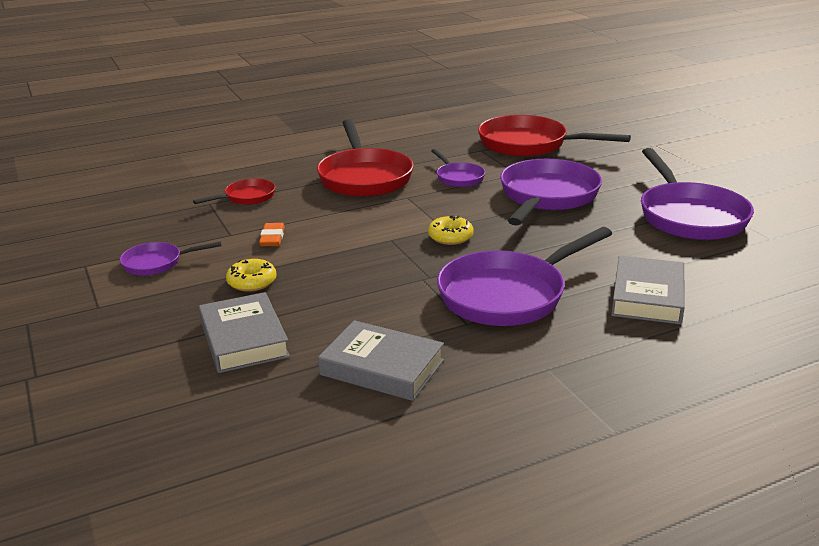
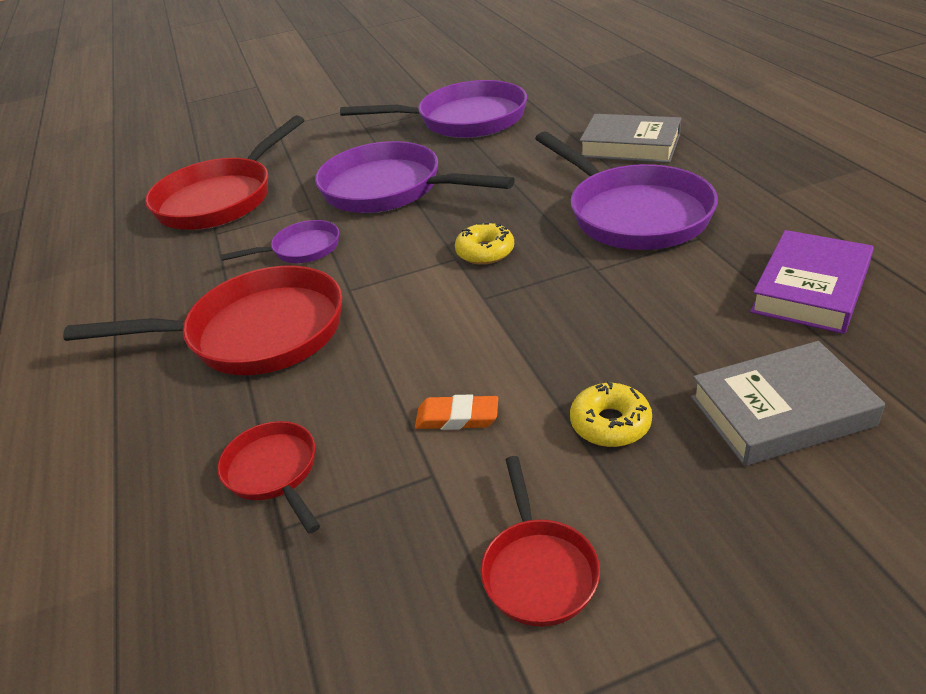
camera: 80 degrees left, 10 degrees up
(156, 263) = (538, 570): purple pan -> red pan
(382, 368) = (810, 289): grey book -> purple book

